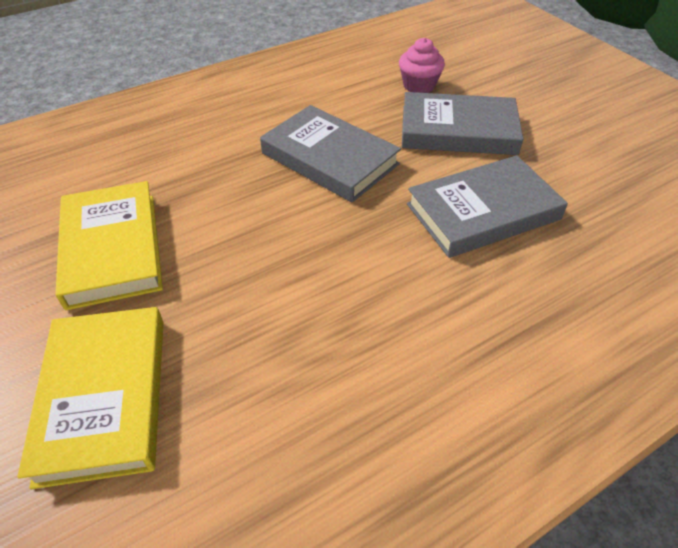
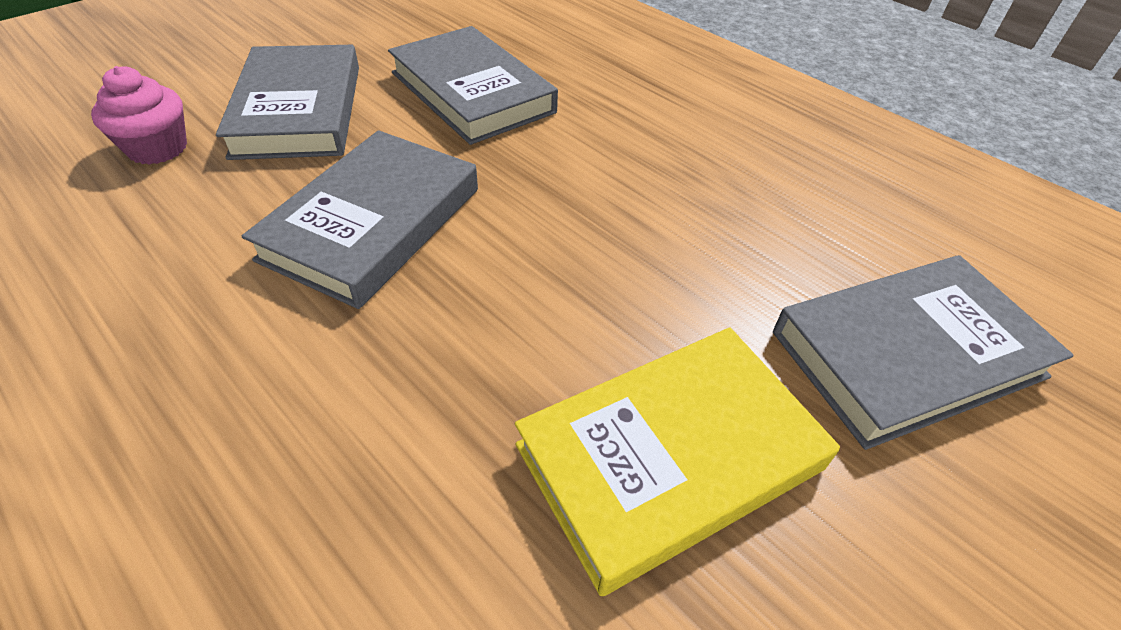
camera: 105 degrees left, 0 degrees up
(104, 397) = (907, 354): yellow book -> grey book

